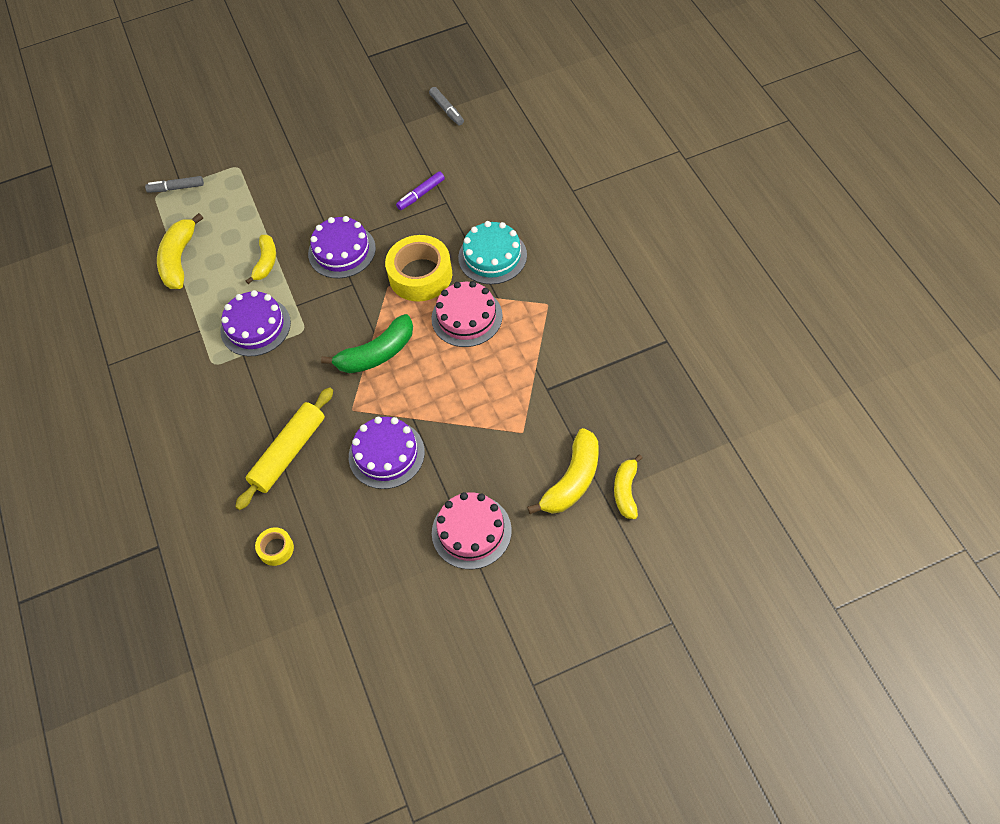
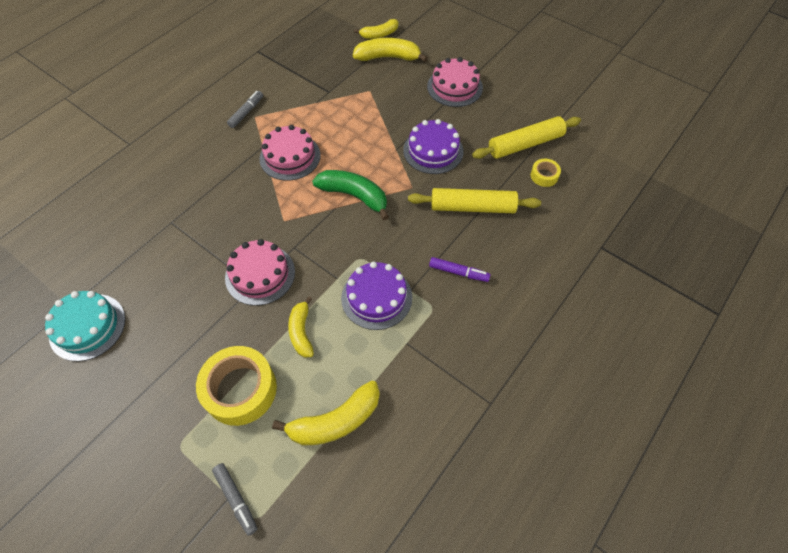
camera: 125 degrees left, 0 degrees up
(266, 262) = (301, 332): yellow banana -> yellow banana turned 75 degrees counterclockwise
(331, 558) = (525, 144): none -> yellow rolling pin
(342, 251) = (260, 274): purple cake -> pink cake
(420, 275) = (262, 203): yellow tape -> yellow tape (240, 389)
(421, 194) = (167, 245): purple marker -> purple marker (458, 272)
(446, 110) = (41, 276): grey marker -> grey marker (246, 112)
(492, 256) = (221, 166): turquoise cake -> turquoise cake (87, 327)

